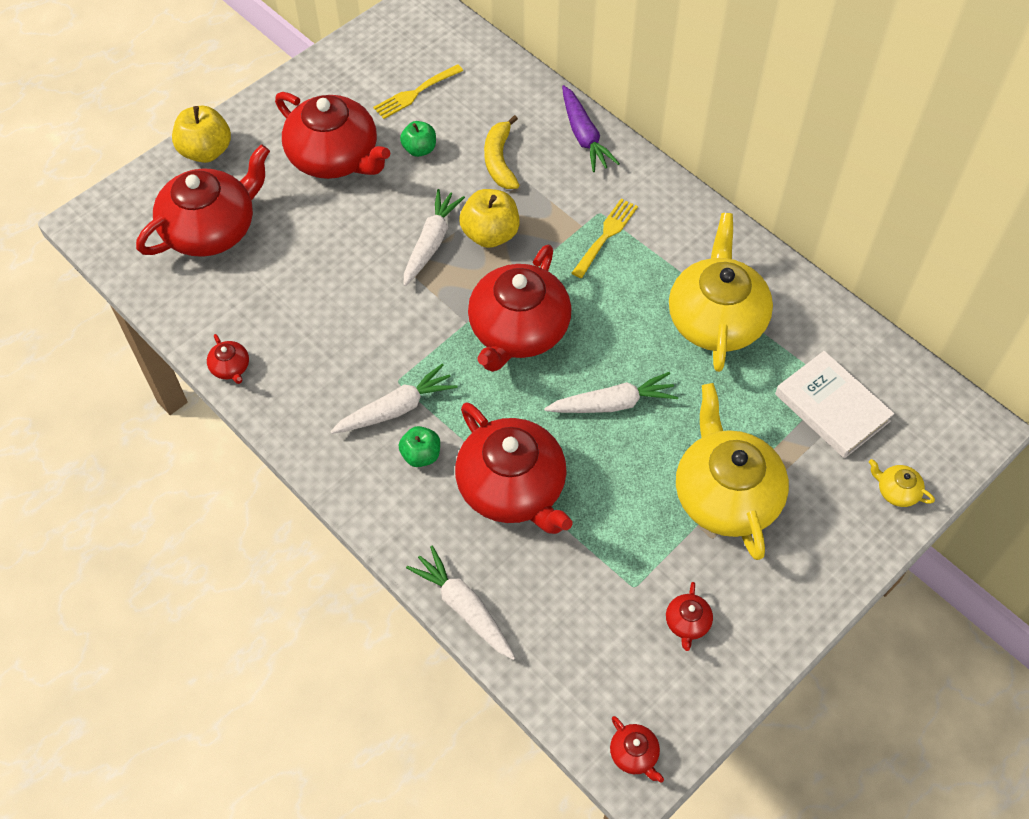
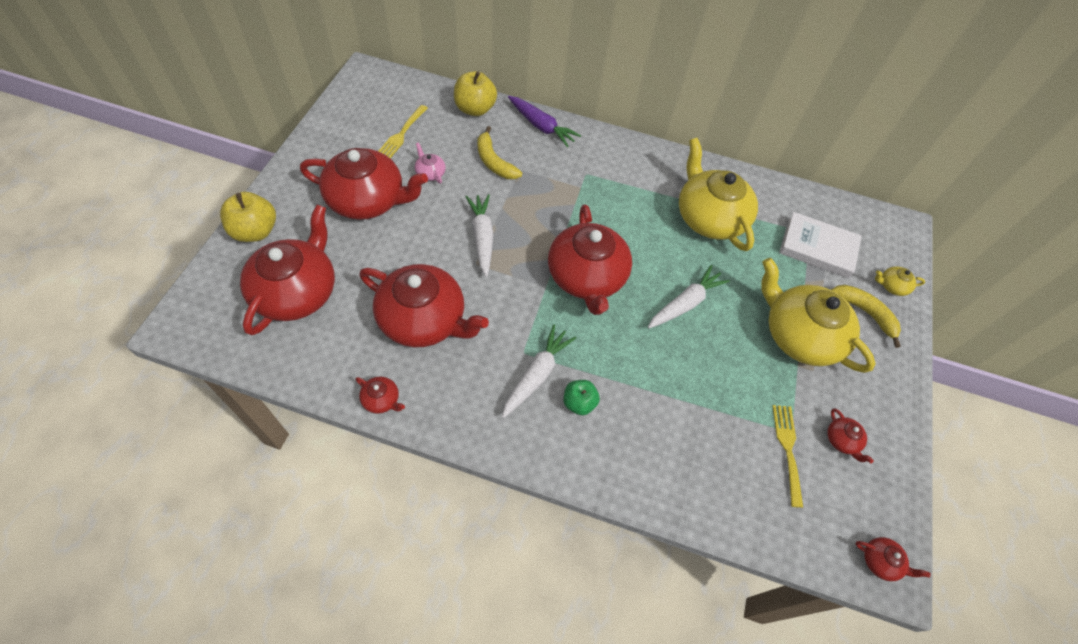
camera: 35 degrees left, 0 degrees up
(419, 149) = (430, 173): green apple -> pink teapot
(464, 607) = (689, 510): white carrot -> none
(490, 234) = (521, 216): yellow apple -> yellow apple (475, 109)
(513, 487) = (661, 397): red teapot -> red teapot (424, 320)
(606, 235) = (601, 188): yellow fork -> yellow fork (787, 449)
(832, 505) = (864, 313): none -> yellow banana

